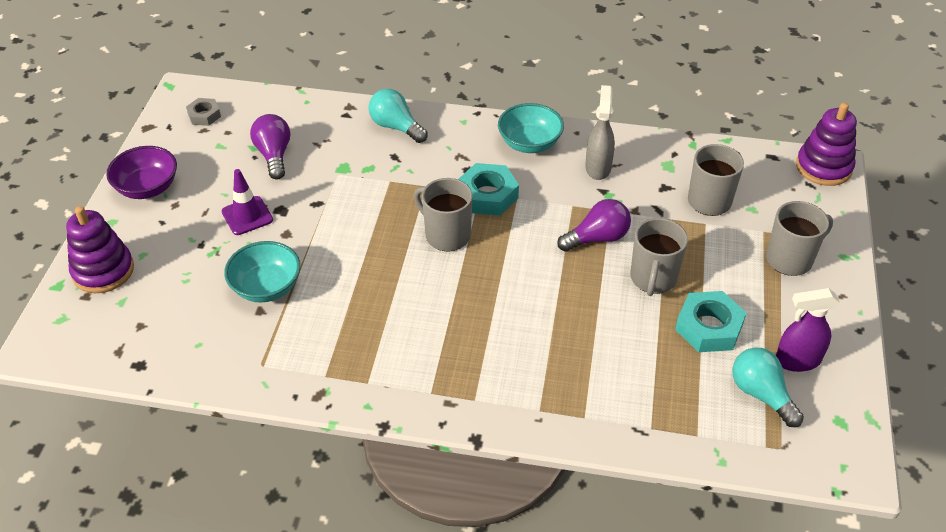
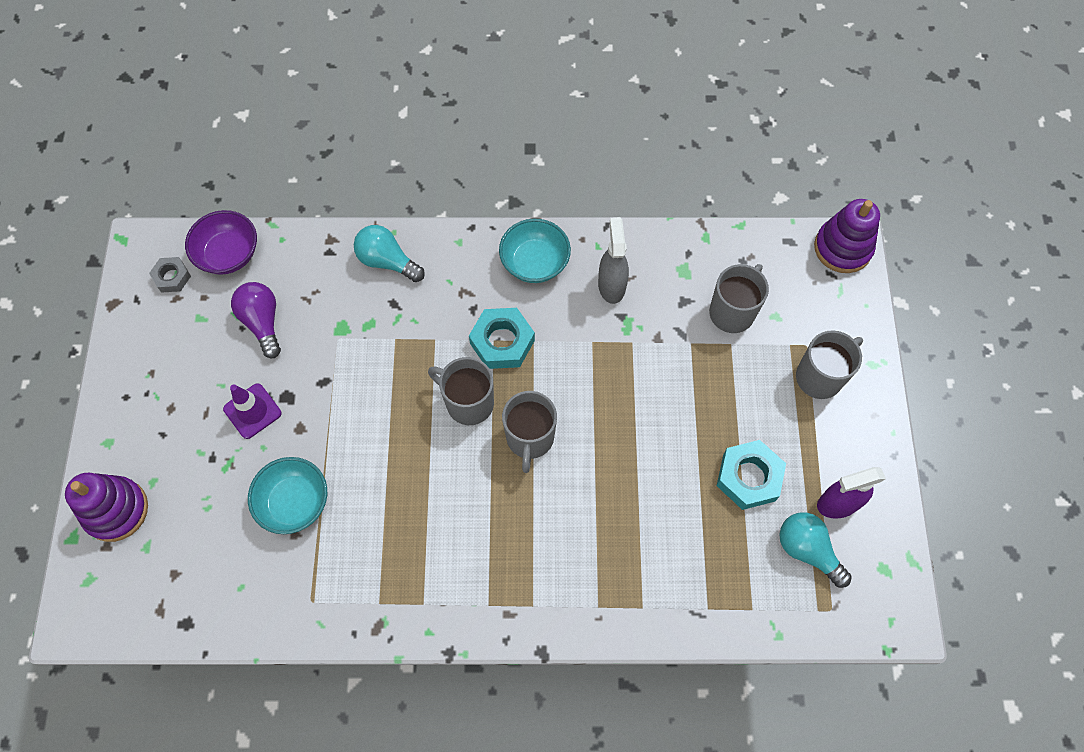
camera: 10 degrees left, 20 degrees up
(147, 188) = (134, 390): purple bowl -> purple bowl (229, 254)
(597, 238) = (624, 381): purple light bulb -> none
(653, 279) = (687, 425): grey mug -> grey mug (530, 438)

